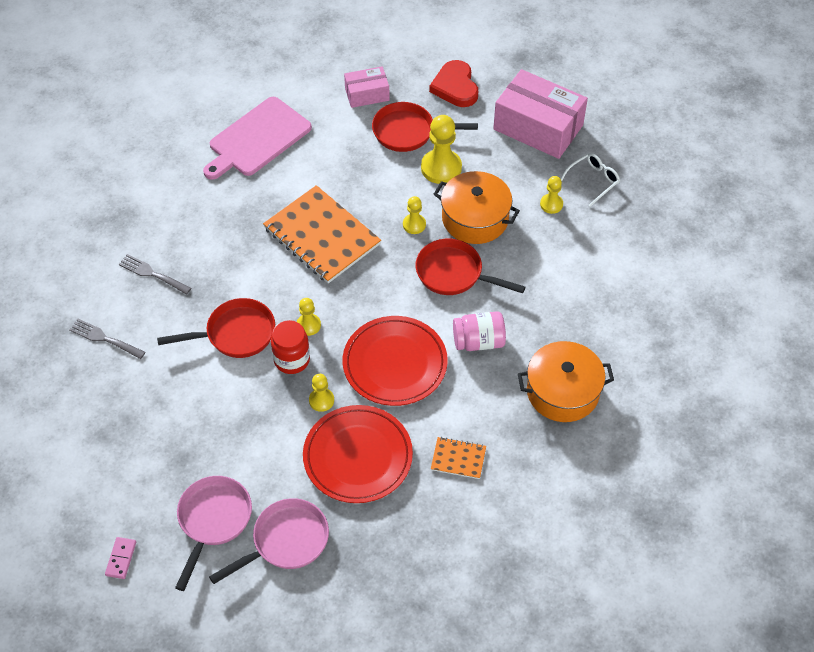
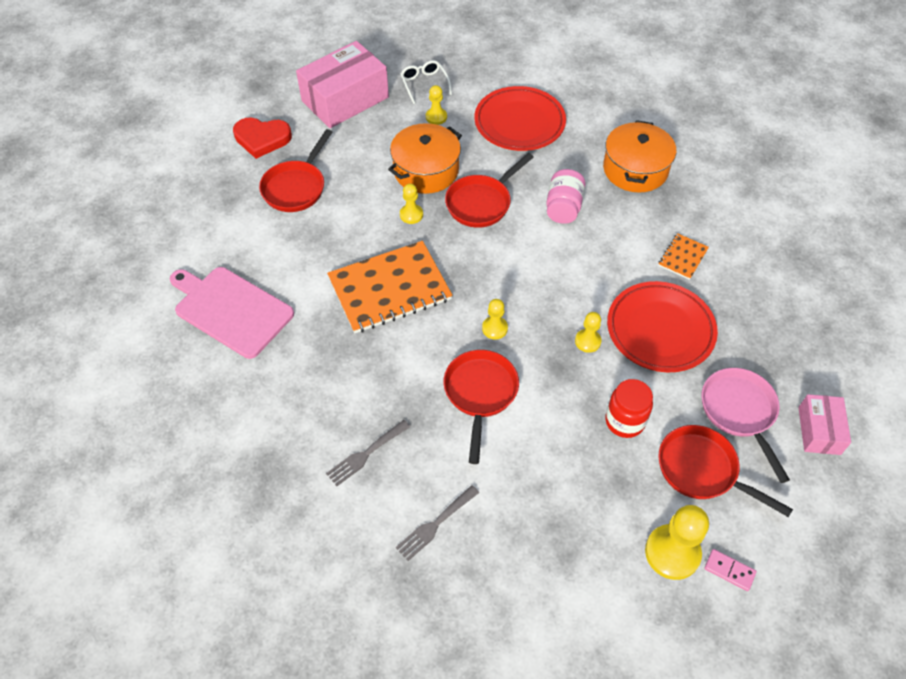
camera: 70 degrees left, 0 degrees up
(213, 520) = (702, 470): pink pan -> red pan
(257, 139) = (231, 310): pink cutting board -> pink cutting board turned 150 degrees clockwise
(292, 360) = (531, 353): red jar -> red jar (624, 421)
(367, 94) = (228, 204): pink box -> pink box (819, 430)
(395, 364) = (566, 273): red plate -> red plate (519, 123)
(441, 168) = (354, 176): yellow pawn -> yellow pawn (672, 553)

